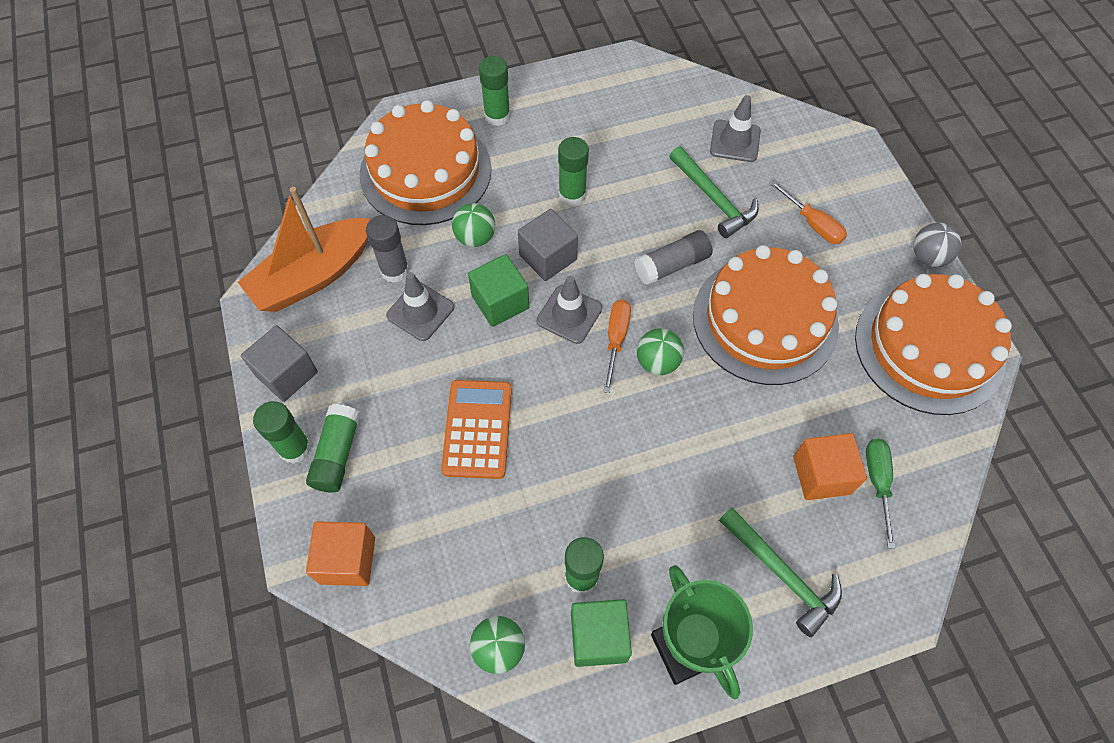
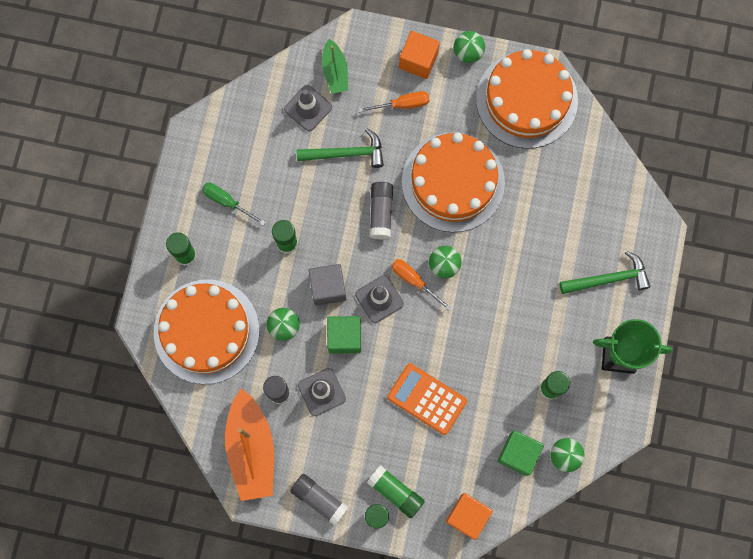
camera: 60 degrees left, 15 degrees up
(287, 374) = (319, 499): grey cube -> grey glue stick
(598, 637) = (588, 398): green cube -> green cube (518, 454)
(794, 145) = (335, 71): none -> green boat
(821, 475) = (567, 218): orange cube -> orange cube (418, 60)
(877, 482) = (588, 191): green screwdriver -> green screwdriver (227, 202)
(928, 257) = (468, 53): grey ball -> green ball

